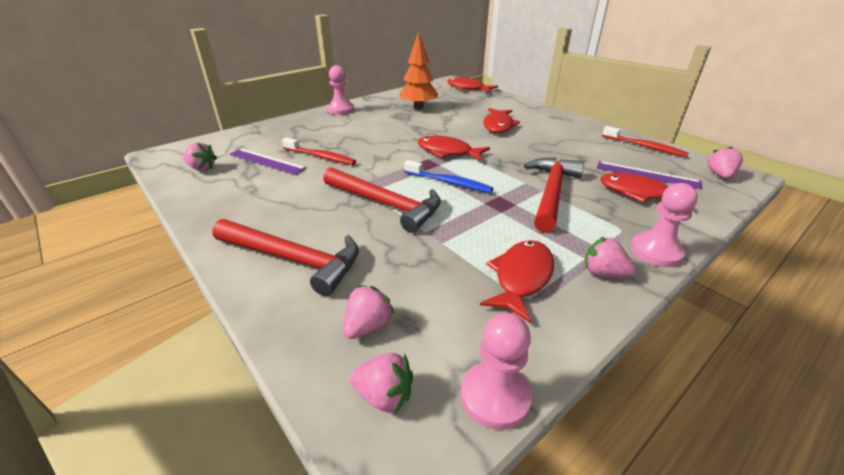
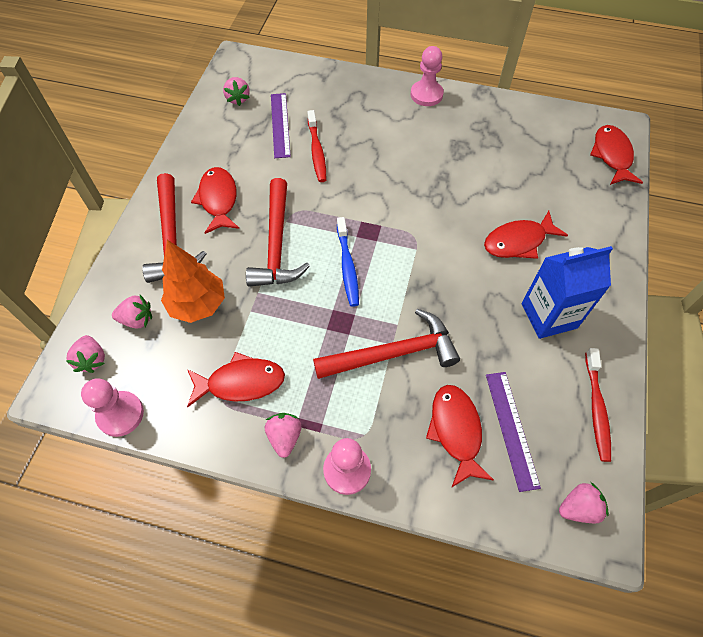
camera: 55 degrees right, 25 degrees up
(418, 107) = (498, 148): orange tree -> orange tree (198, 305)
(447, 152) = (408, 233): red fish -> red fish (218, 200)
(564, 136) = (549, 315): none -> blue carton

